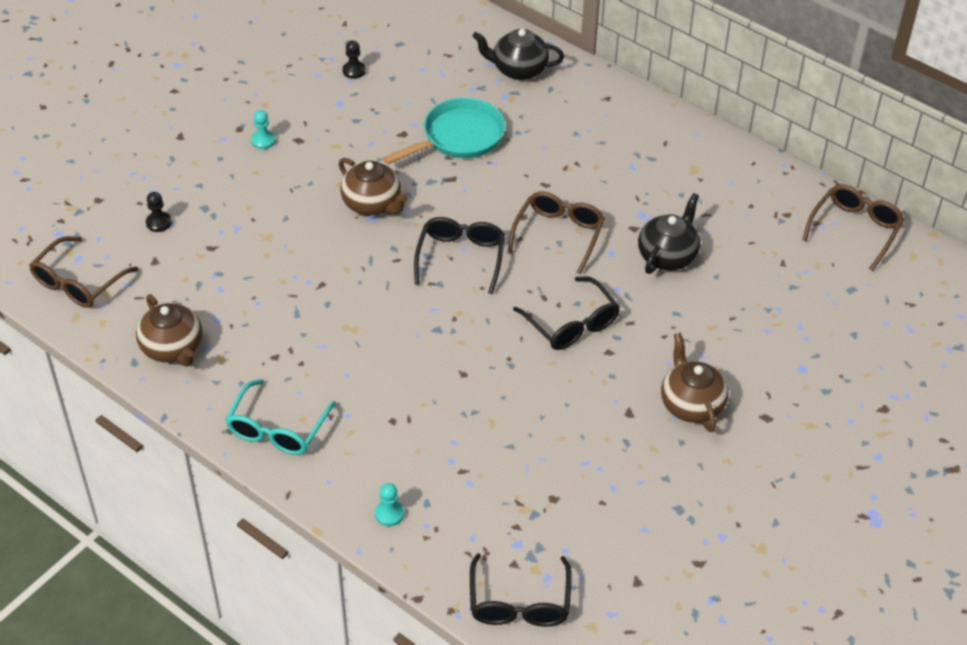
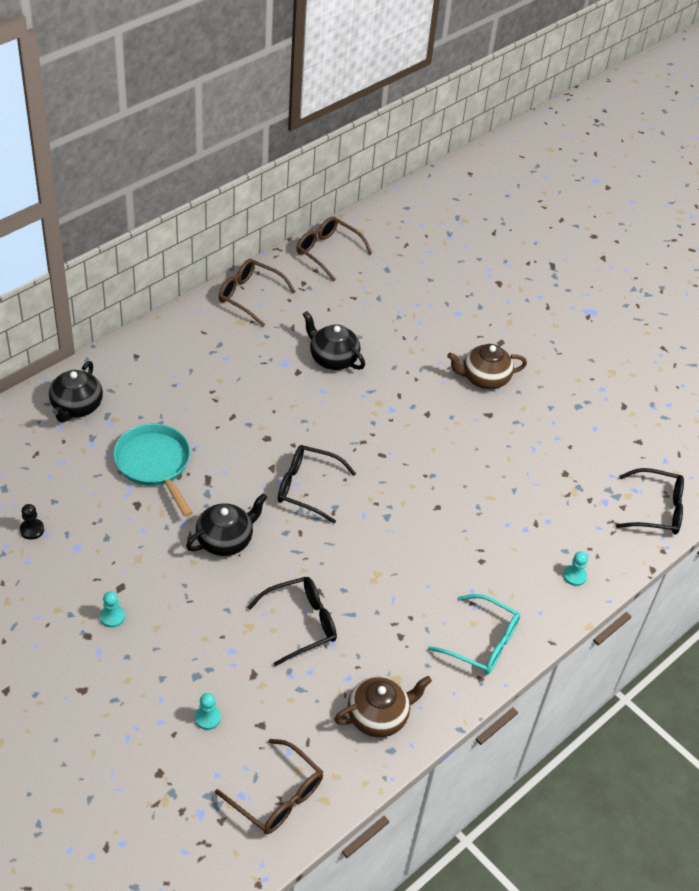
camera: 85 degrees left, 0 degrees up
(159, 222) = (207, 718): black pawn -> turquoise pawn
(372, 204) = (225, 540): brown teapot -> black teapot
(558, 234) = (294, 419): brown glasses -> brown glasses (250, 296)
(572, 324) = (395, 430): black glasses -> black glasses (301, 623)

